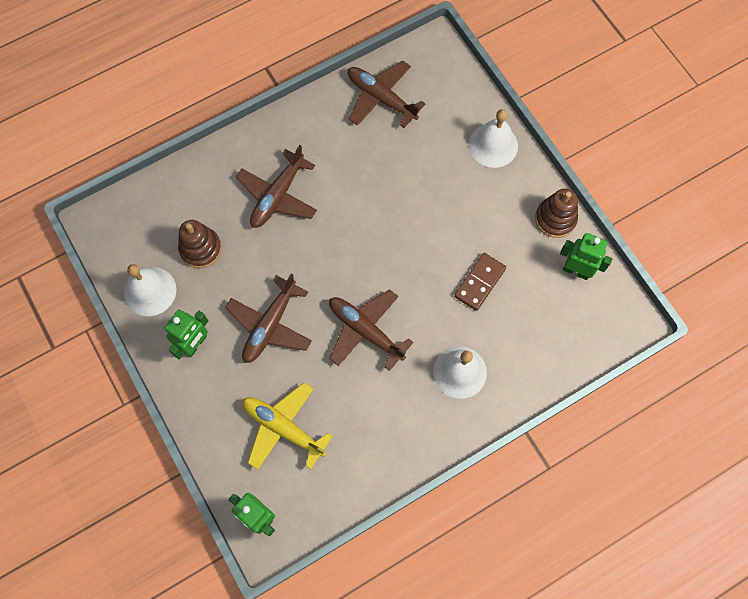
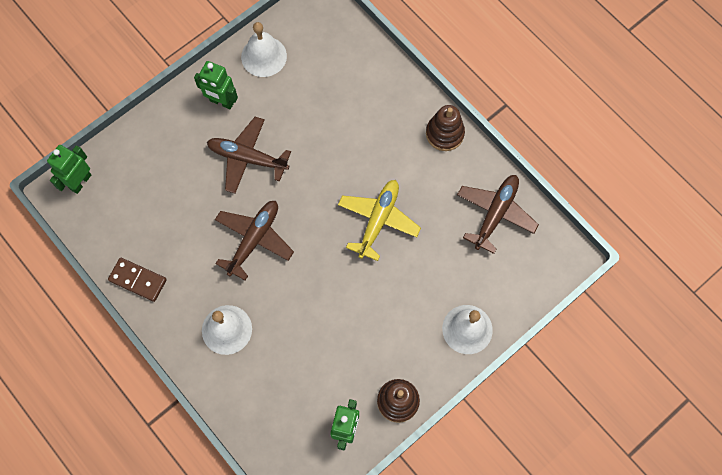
camera: 80 degrees right, 0 degrees up
(200, 249) = (309, 87): brown stacking toy -> brown stacking toy (444, 133)
(277, 196) = (372, 140): brown plane -> none
(283, 428) = (157, 187): yellow plane -> yellow plane (378, 220)
(479, 282) = (318, 335): brown domino -> brown domino (138, 280)

